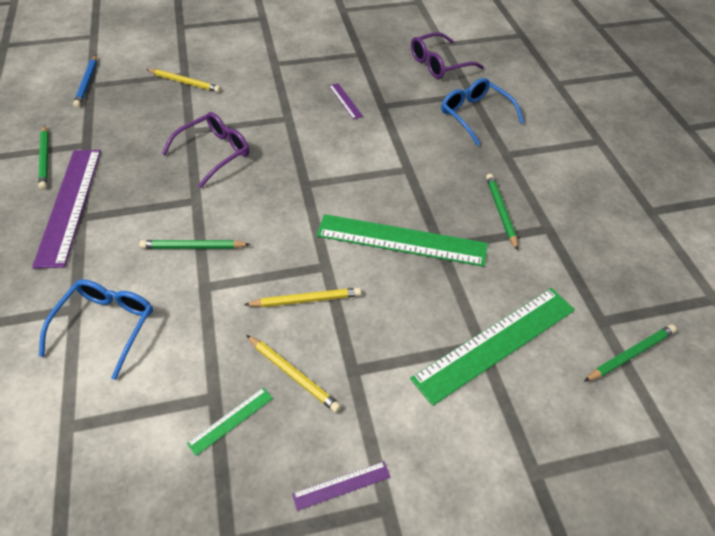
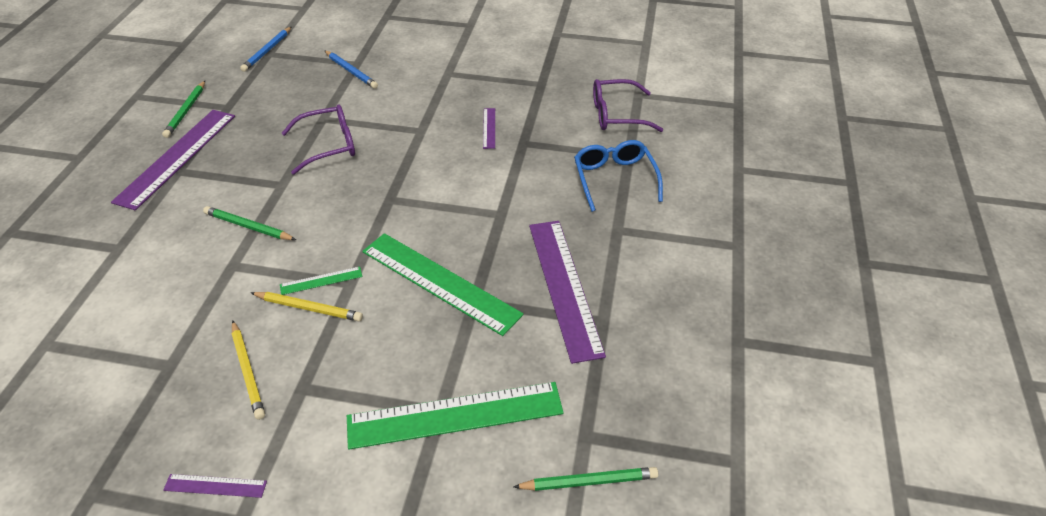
camera: 25 degrees right, 5 degrees down
(106, 326) = (131, 272): blue glasses -> none
(185, 82) = (351, 71): yellow pencil -> blue pencil
(231, 420) = (168, 390): green ruler -> green ruler (321, 281)
(501, 211) = (564, 287): green pencil -> purple ruler

